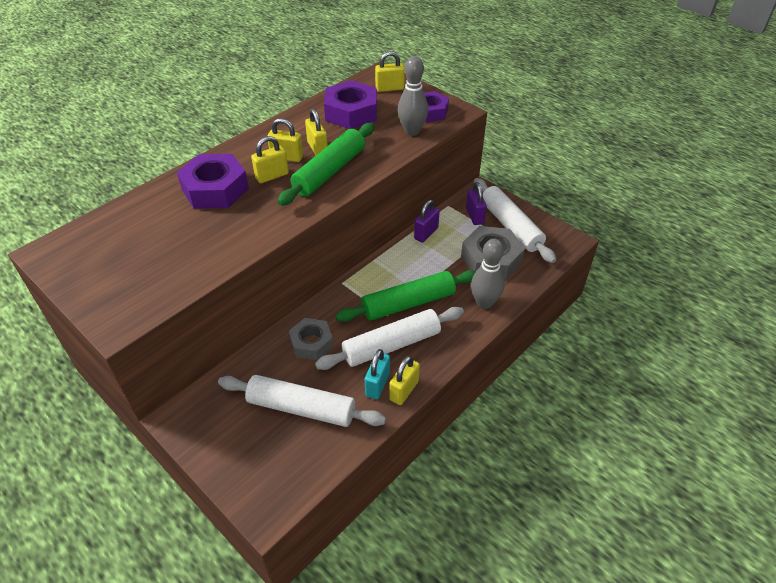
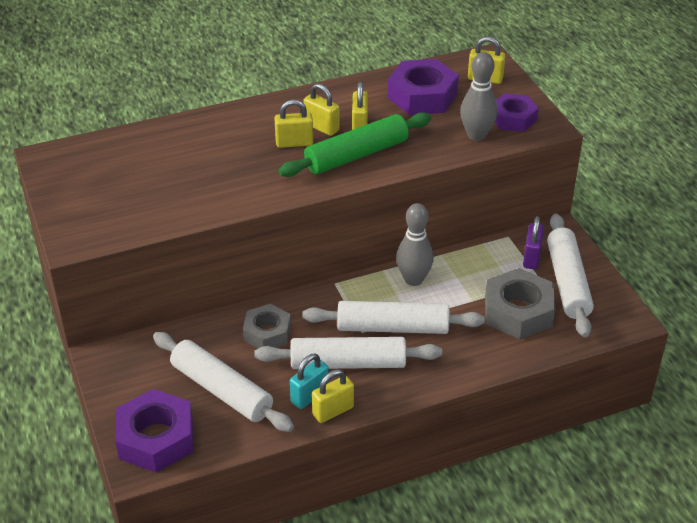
camera: 25 degrees right, 5 degrees down
(215, 189) = (230, 140): purple nut -> purple nut (156, 438)
(408, 303) = (393, 327): green rolling pin -> white rolling pin
(426, 233) = (461, 259): purple padlock -> none
(484, 303) = (478, 355): grey bowling pin -> grey bowling pin (413, 279)

